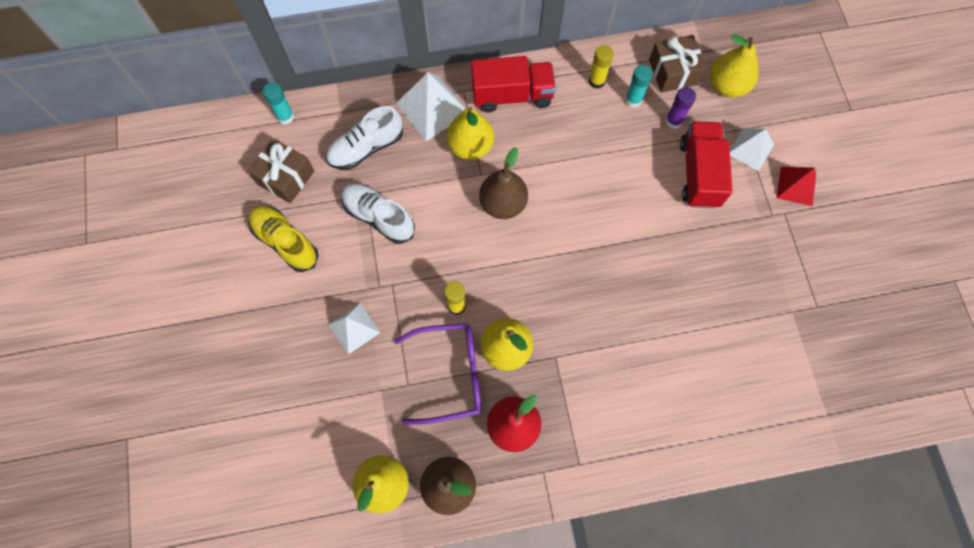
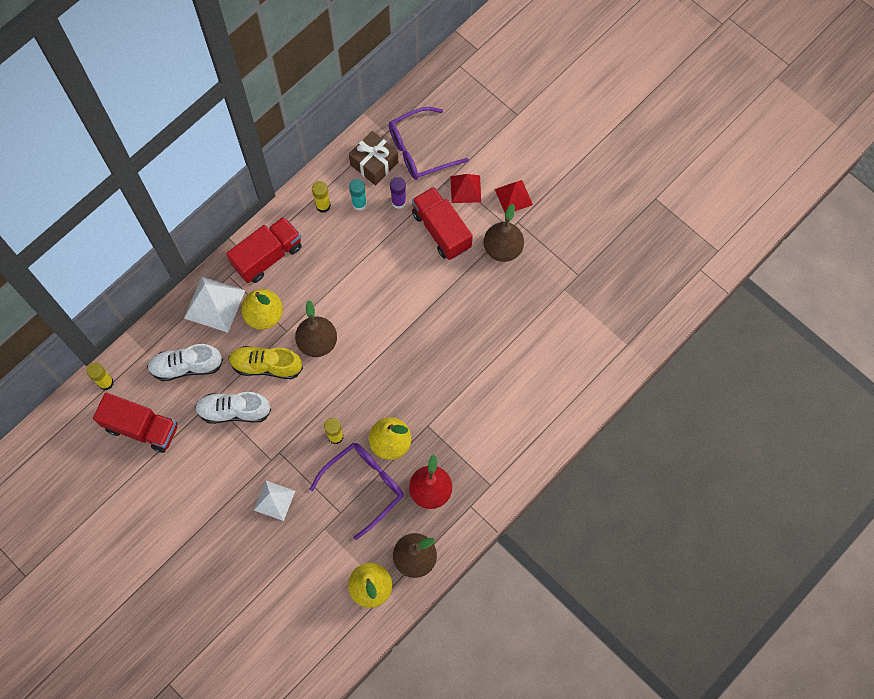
camera: 35 degrees left, 0 degrees up
(285, 117) = (106, 382): turquoise glue stick -> yellow glue stick
(285, 177) = (141, 428): brown gift -> red truck
(285, 242) = (178, 474): yellow shoe -> yellow shoe (266, 366)
(366, 148) = (186, 366): white shoe -> white shoe turned 60 degrees clockwise
(727, 86) = (420, 150): yellow pear -> purple glasses
(750, 149) = (465, 189): white pyramid -> red pyramid
(751, 230) = (502, 249): none -> brown pear

